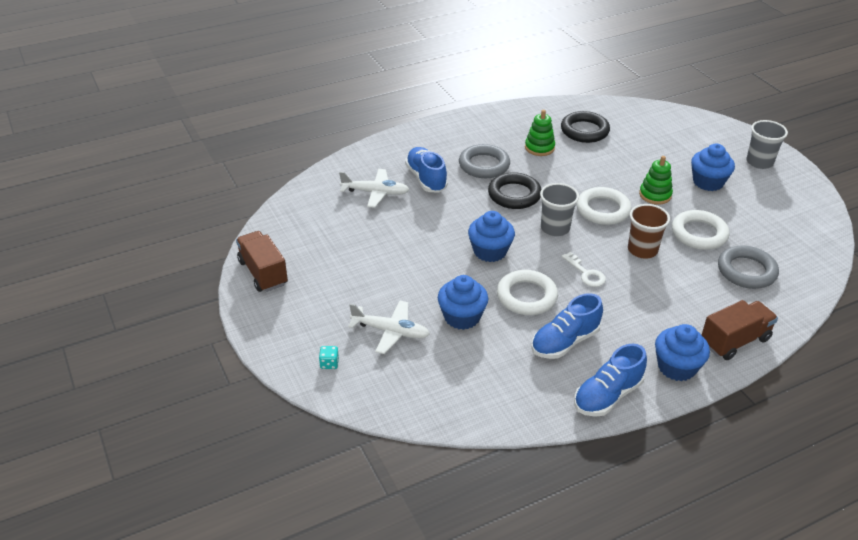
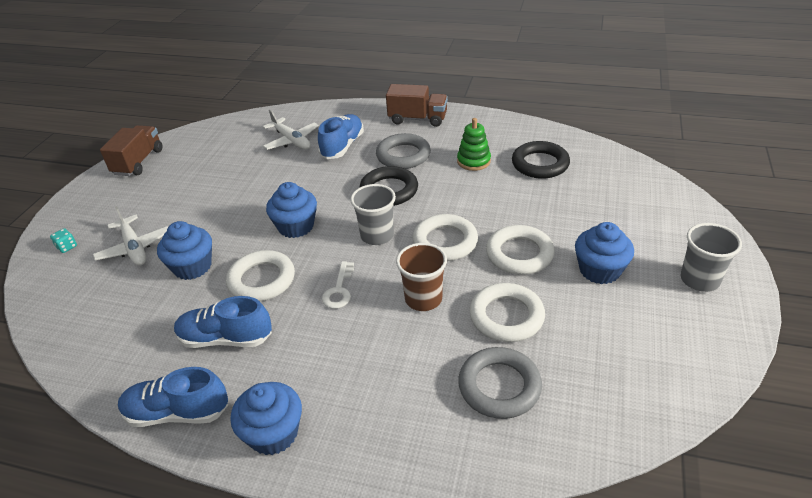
camera: 45 degrees right, 0 degrees up
(655, 195) = (519, 254): green stacking toy -> white ring
(735, 341) = (369, 451): brown truck -> brown truck (417, 119)

